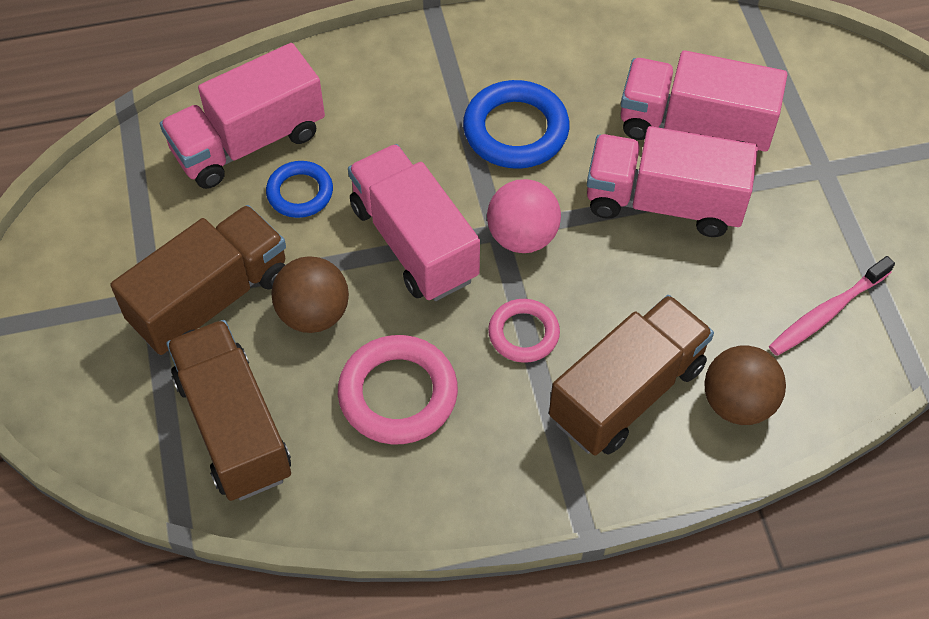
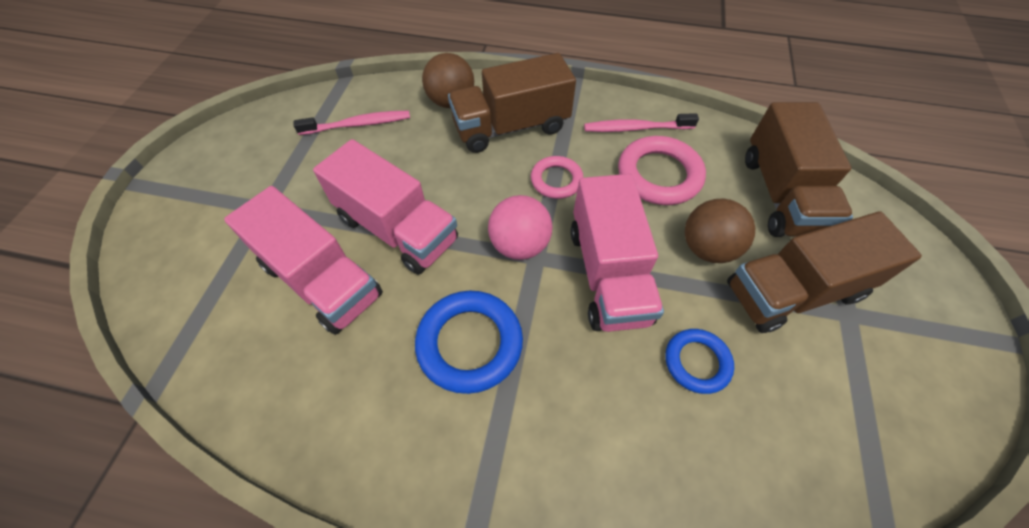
camera: 155 degrees left, 0 degrees up
(248, 142) = (741, 448): pink truck -> none
(455, 463) = (636, 128): none -> pink toothbrush

